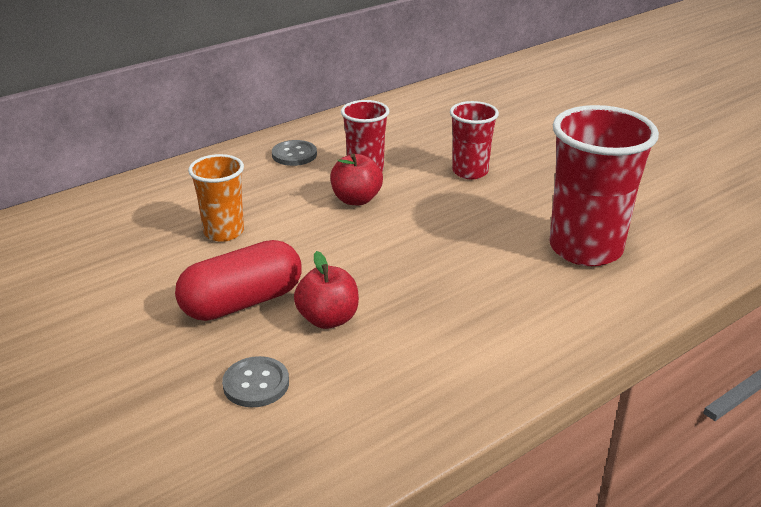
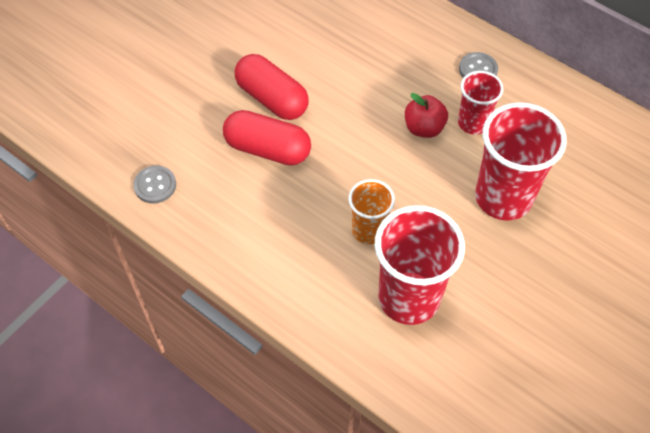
camera: 75 degrees right, 25 degrees up
(224, 232) = (349, 62): orange cup -> orange cup (368, 230)
(256, 384) = (197, 130): grey button -> grey button (155, 185)
(328, 319) = (267, 149): red apple -> red capsule
(470, 172) = (503, 197): red cup -> red cup, size x1.76

